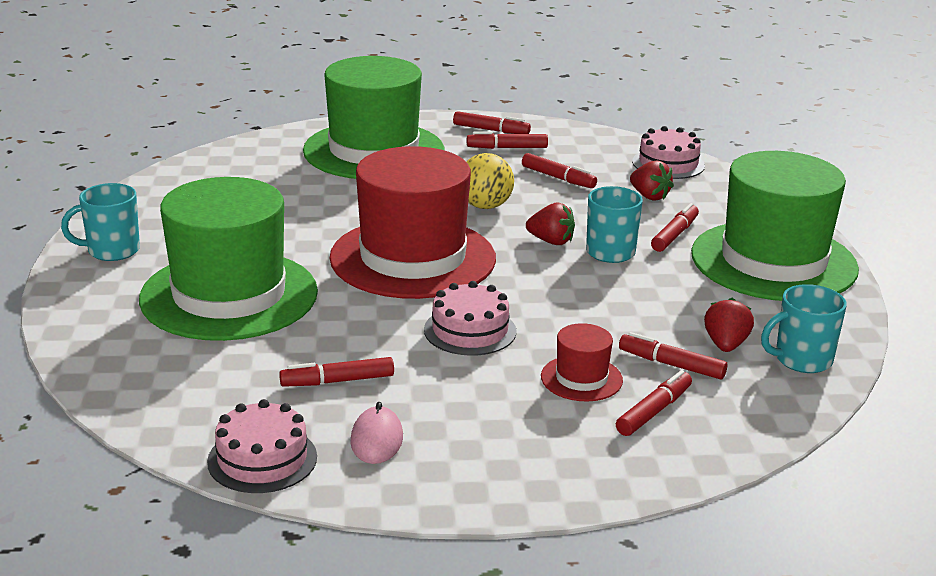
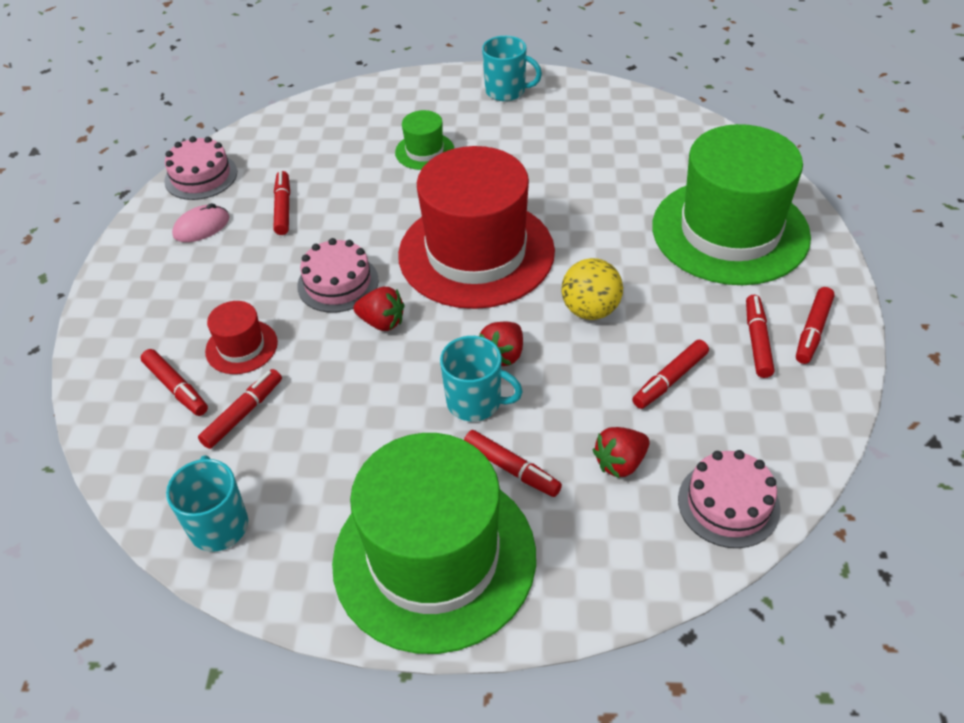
camera: 100 degrees right, 20 degrees up
(112, 251) = (506, 91): turquoise mug -> turquoise mug turned 120 degrees clockwise
(229, 295) = (424, 151): green hat -> green hat, size x0.43
(376, 440) = (201, 227): pink mouse -> pink mouse turned 45 degrees counterclockwise
(725, 345) = (265, 464): red strawberry -> red strawberry (382, 322)

